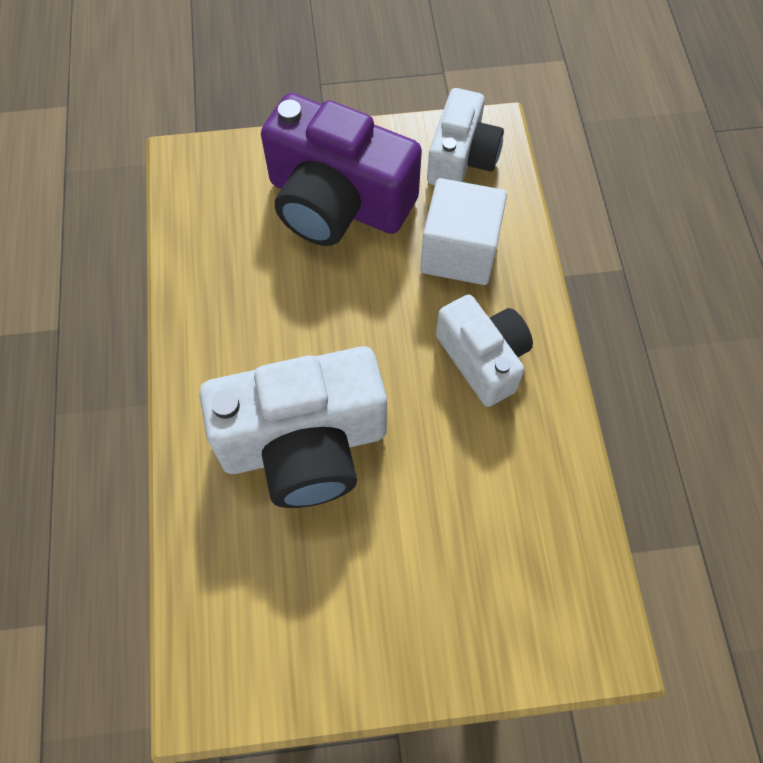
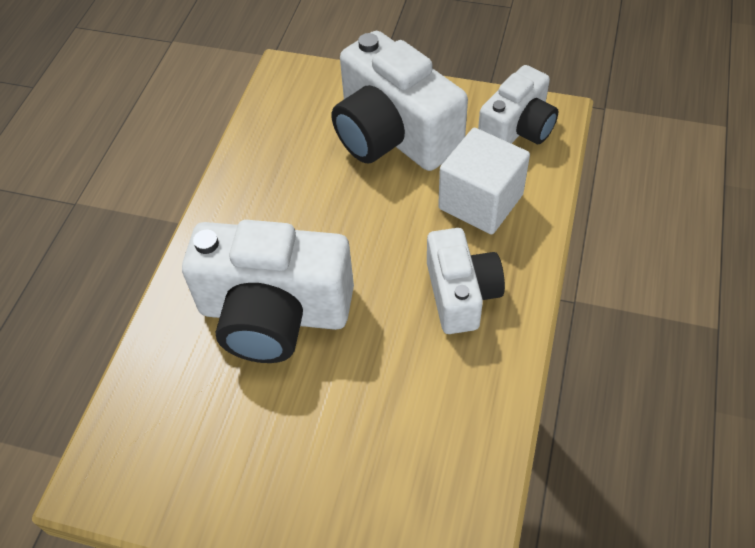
camera: 25 degrees right, 10 degrees down
(337, 202) = (393, 134): purple camera -> white camera

